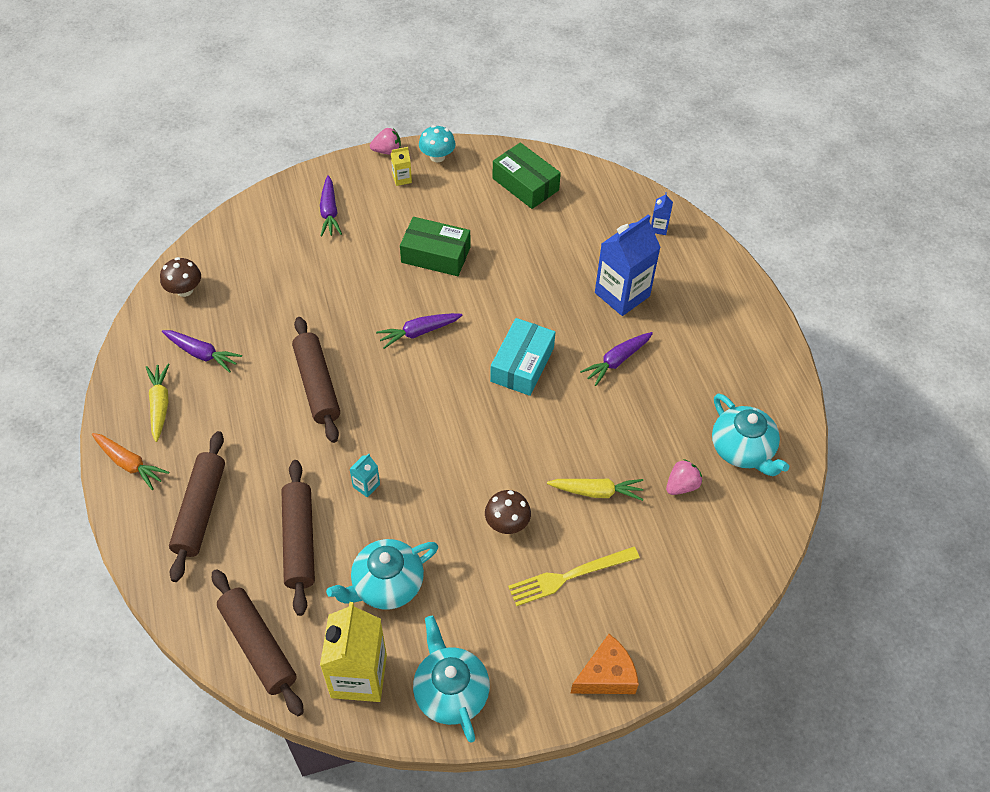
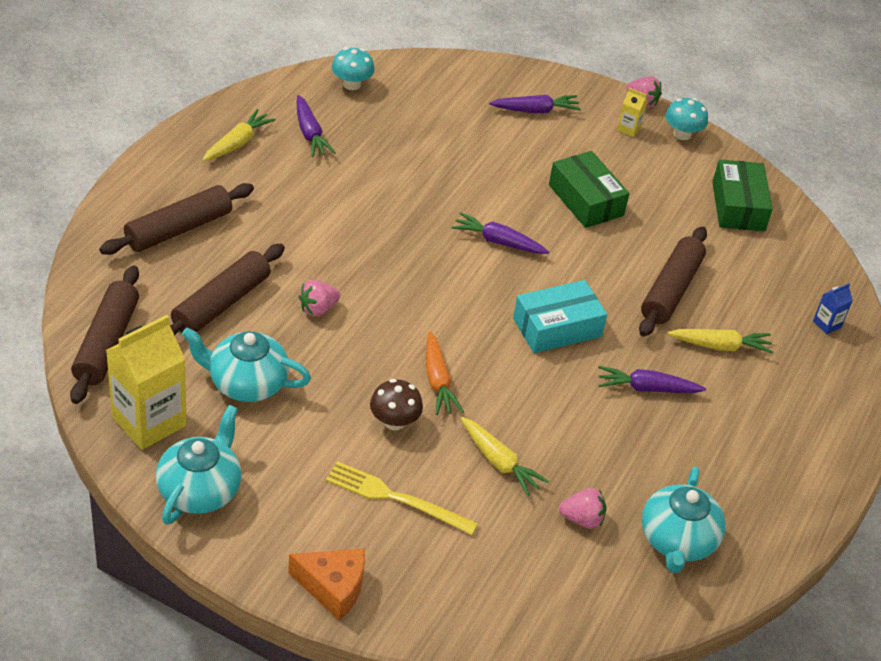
camera: 40 degrees right, 10 degrees down
(129, 463) = (169, 163): orange carrot -> orange carrot (437, 381)
(184, 290) = (351, 84): brown mushroom -> turquoise mushroom
(317, 385) = (369, 216): brown rolling pin -> brown rolling pin (670, 290)
(329, 212) = (535, 110): purple carrot -> purple carrot turned 135 degrees counterclockwise
(366, 485) = (318, 309): turquoise carton -> pink strawberry
(622, 294) = (720, 346): blue carton -> yellow carrot

